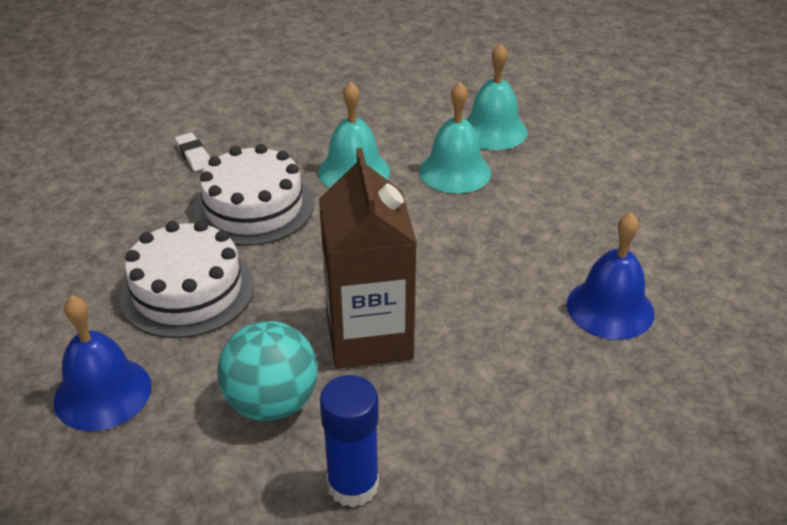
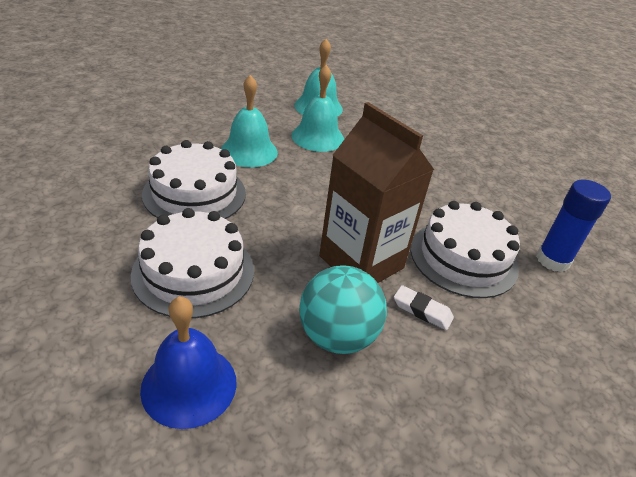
camera: 35 degrees left, 0 degrees up
(194, 155) = (109, 166): white eraser -> white eraser (422, 310)
(353, 485) = (447, 374): blue glue stick -> blue glue stick (552, 260)
(502, 373) = (463, 258): none -> white cake
(610, 308) = (482, 198): blue bell -> none

